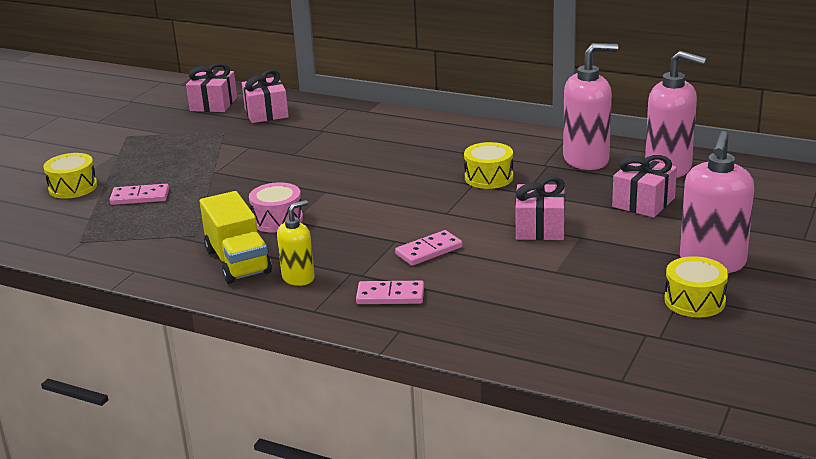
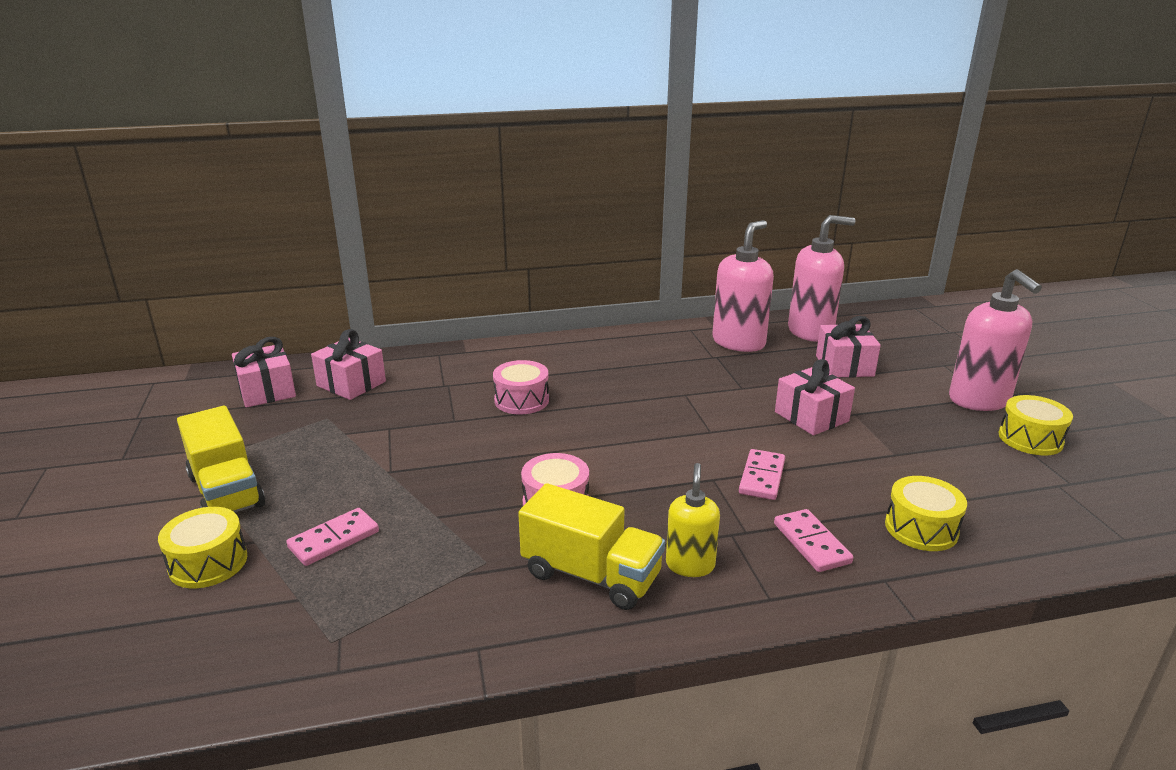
camera: 40 degrees left, 0 degrees up
(123, 155) = (226, 491): none -> yellow truck
(353, 154) = (521, 400): none -> pink drum
(390, 296) = (811, 543): pink domino -> pink domino turned 75 degrees counterclockwise
(488, 177) = (688, 383): yellow drum -> yellow drum (921, 528)

